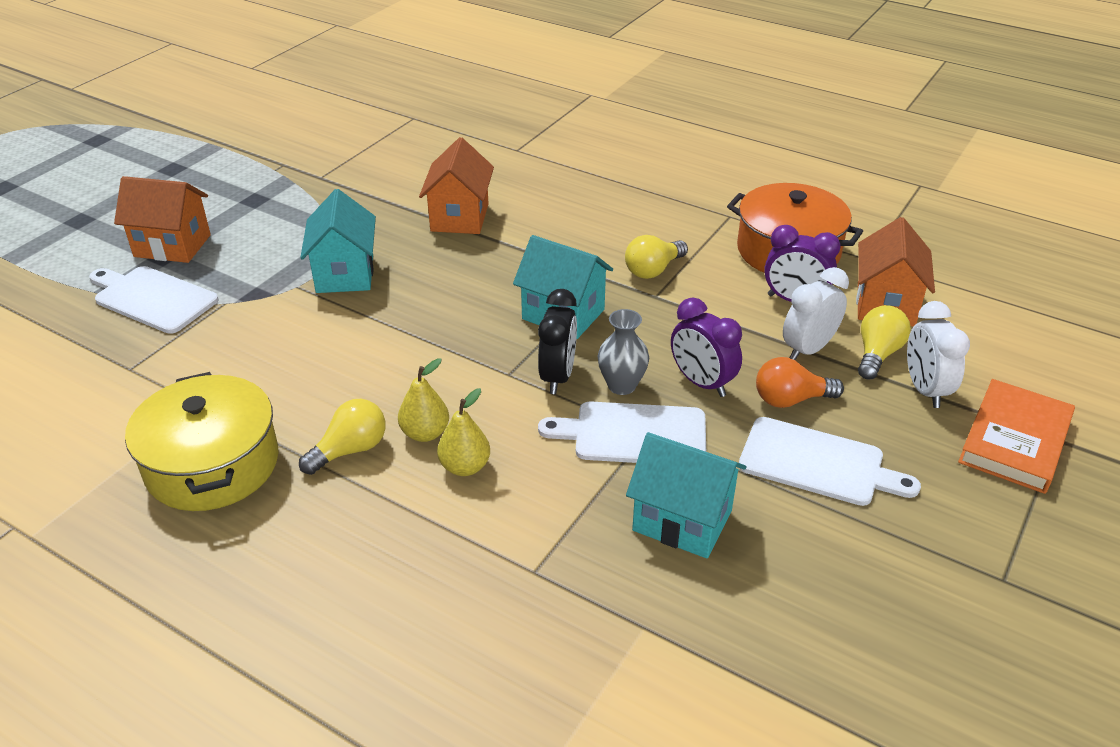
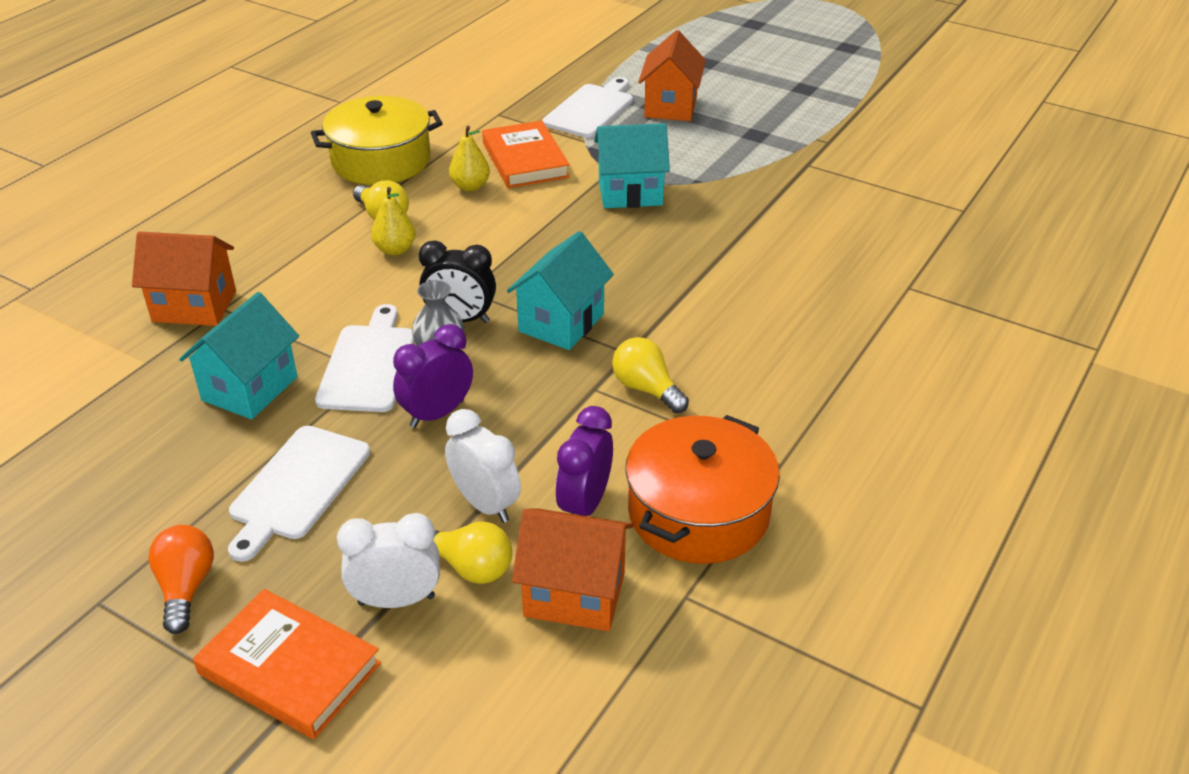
camera: 90 degrees right, 0 degrees up
(253, 344) = (525, 160): none -> orange book
(460, 217) = (742, 252): orange house -> orange house (194, 306)
(465, 467) = (349, 271): yellow pear -> yellow pear (470, 186)
(790, 400) = (399, 478): orange light bulb -> orange light bulb (186, 588)

